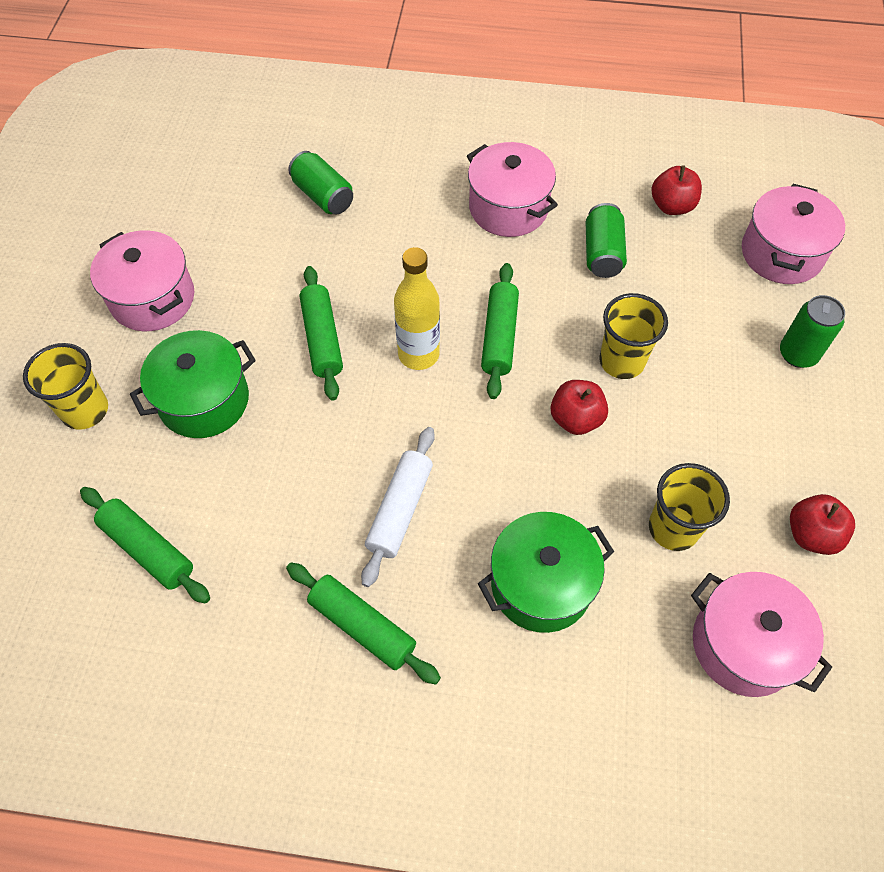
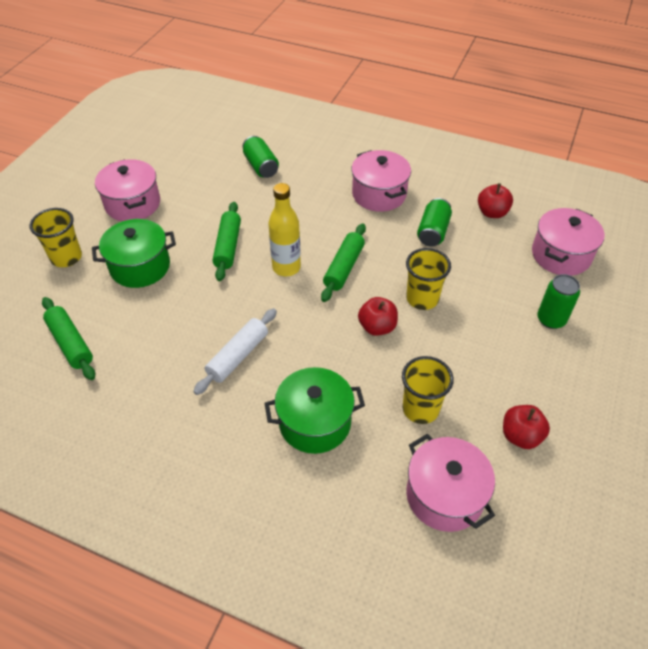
camera: 15 degrees right, 10 degrees down
(362, 626) = (186, 420): green rolling pin -> none

